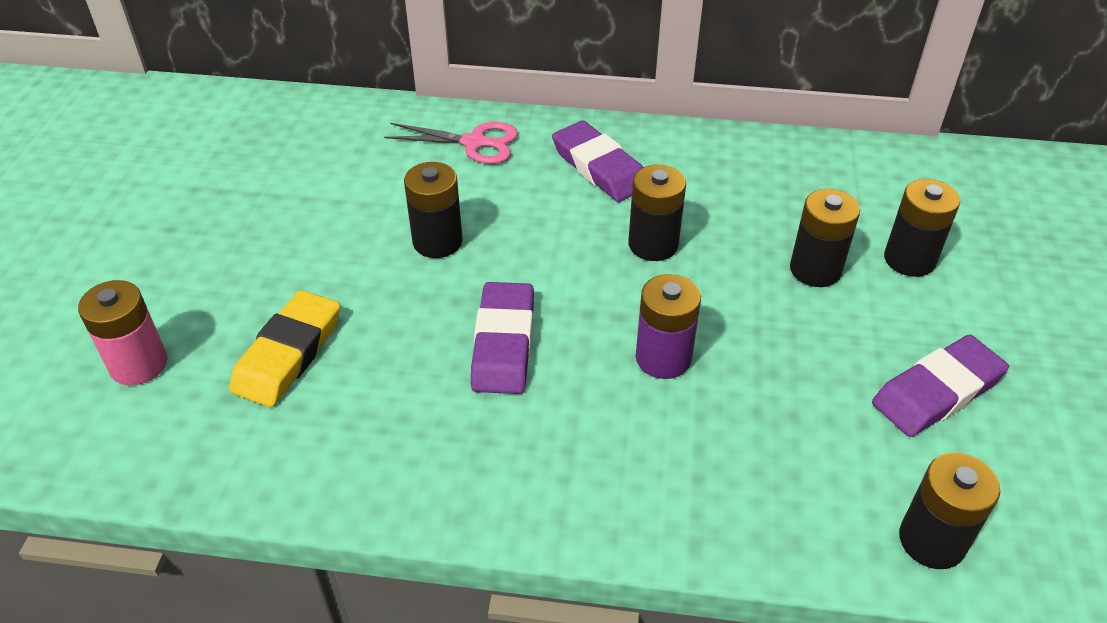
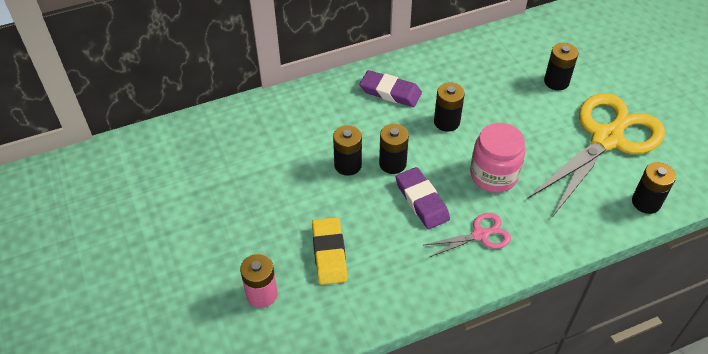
camera: 30 degrees left, 5 degrees up
(474, 143) = (318, 104): pink scissors -> pink scissors (480, 235)
(663, 358) = (493, 175): purple battery -> pink jar
(815, 269) = (523, 104): black battery -> black battery (392, 163)
(937, 391) = (607, 139): purple eraser -> yellow scissors

